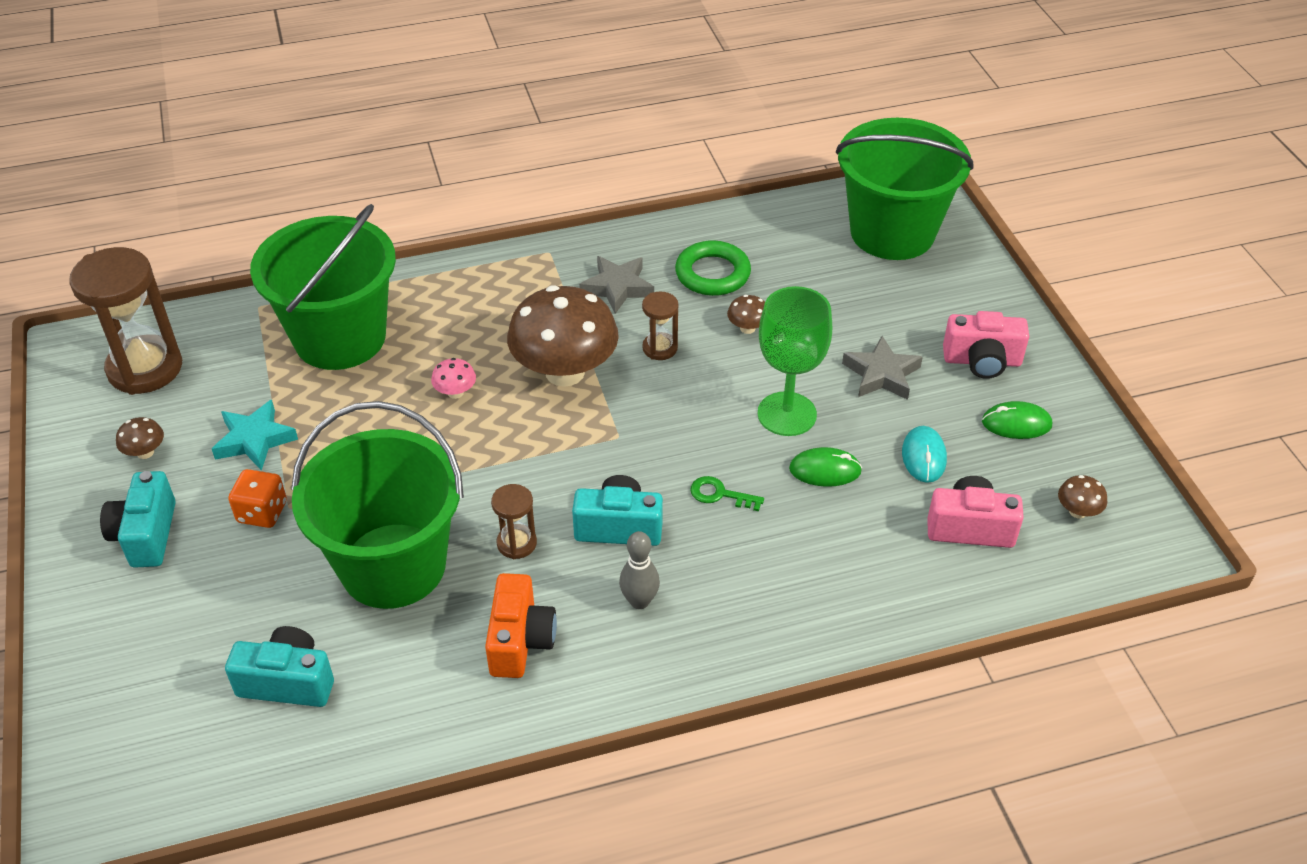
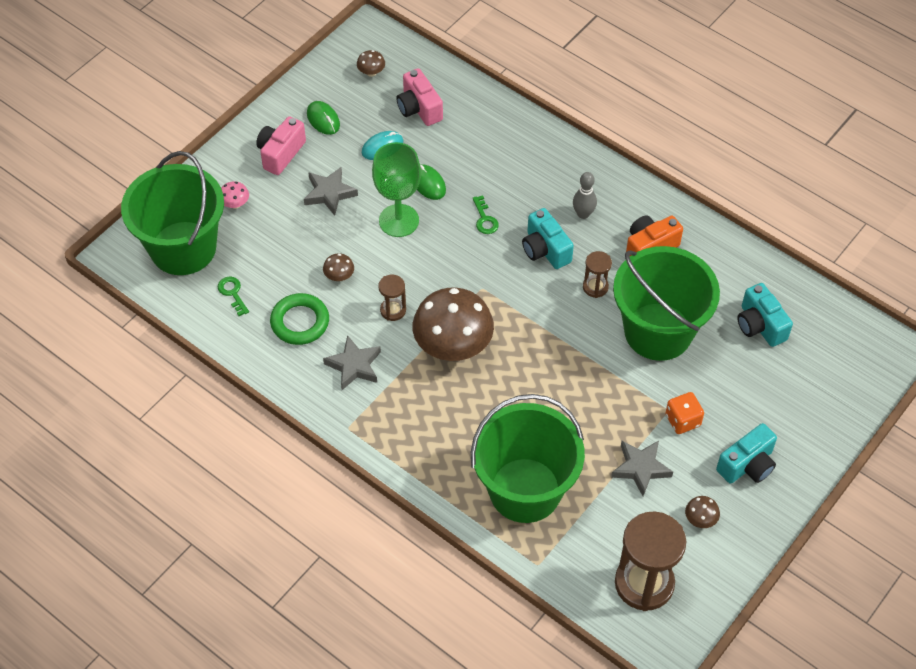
camera: 125 degrees left, 10 degrees up
(255, 440) = (640, 468): turquoise star -> grey star
(455, 392) = (516, 391): pink mushroom -> pink mushroom (235, 204)
(797, 243) = (233, 293): none -> green key
(982, 361) = (281, 153): pink camera -> pink camera turned 120 degrees counterclockwise

